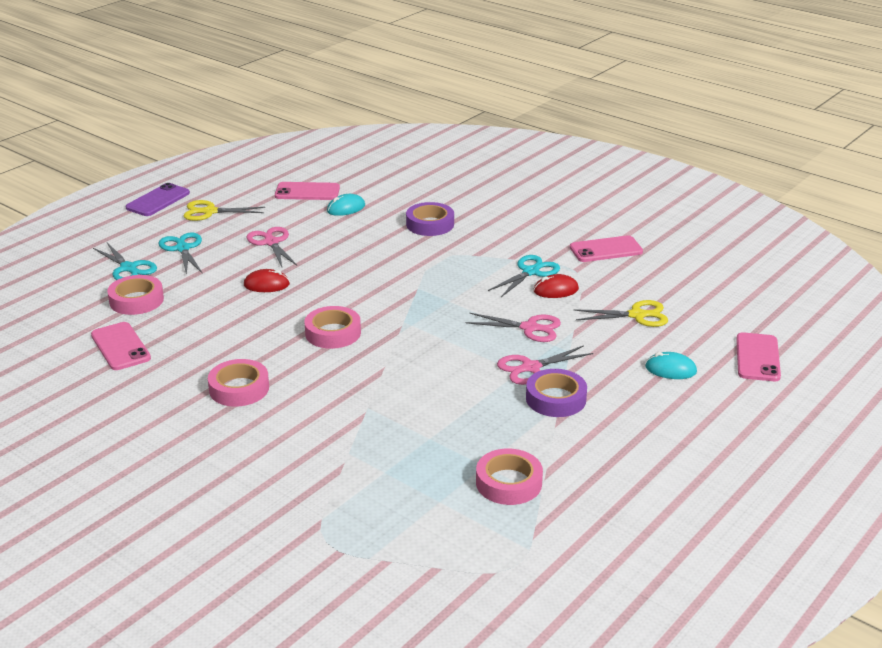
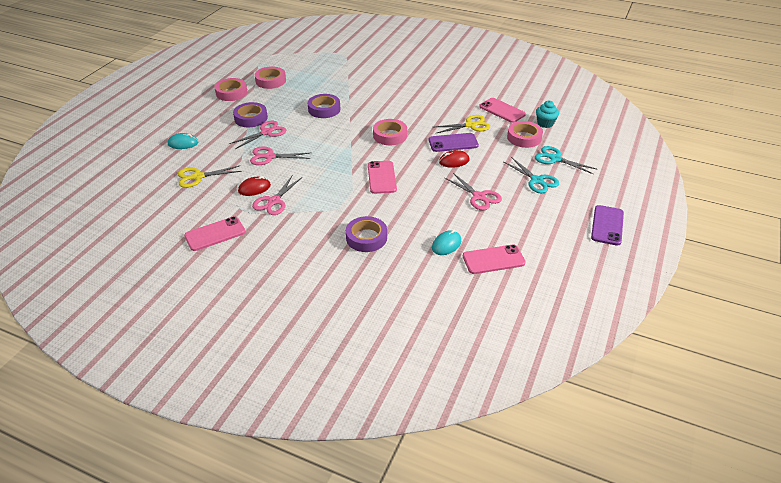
camera: 165 degrees right, 10 degrees up
(79, 316) = (545, 123): none -> turquoise cupcake
(210, 212) = (553, 220): yellow scissors -> yellow scissors (470, 125)
(239, 389) = (420, 100): pink tape -> pink tape (231, 93)
(246, 308) = (453, 143): none -> purple phone
(420, 396) = (324, 109): none -> purple tape
(531, 272) = (274, 201): turquoise scissors -> pink scissors
(757, 357) = (126, 158): pink phone -> pink phone (381, 177)

